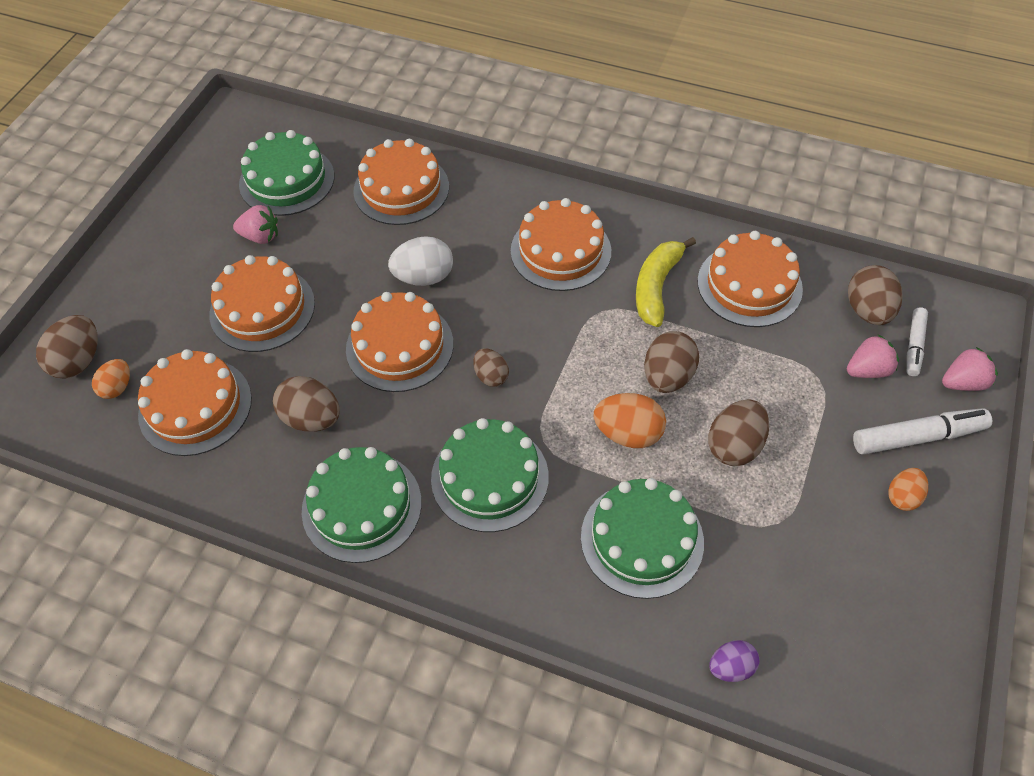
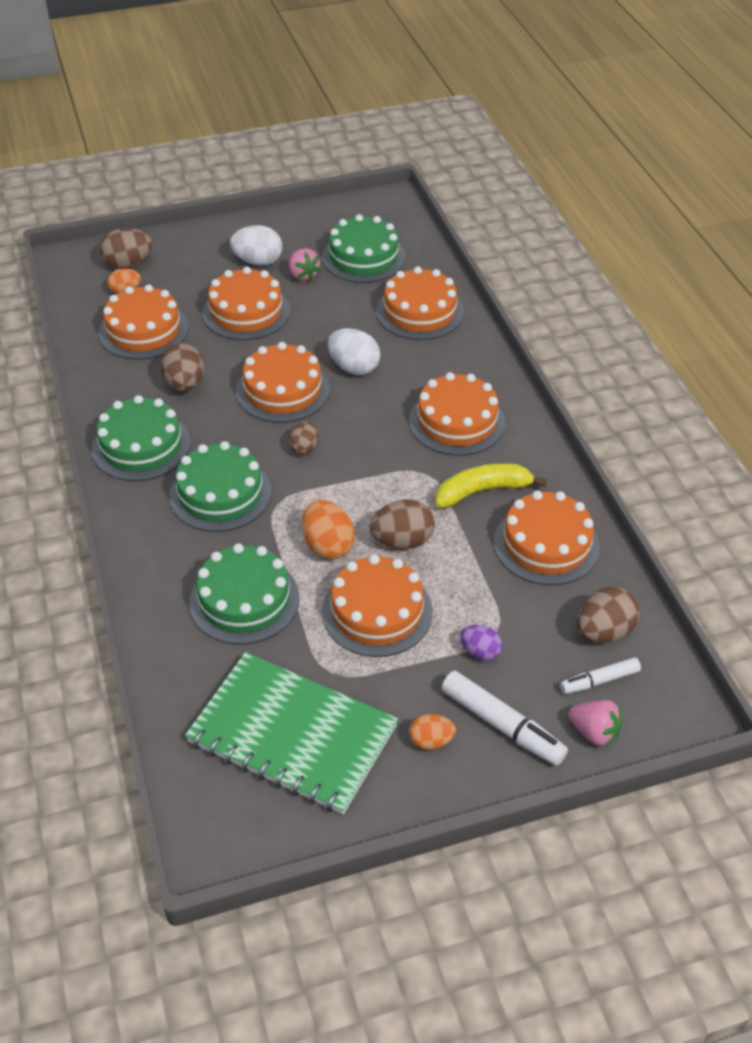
camera: 50 degrees right, 10 degrees down
(201, 257) = (258, 261): none -> white egg
(731, 667) = (183, 702): purple egg -> purple egg (480, 652)
(734, 445) = (377, 612): brown egg -> orange cake
(829, 597) = (292, 734): none -> green notebook
(867, 370) = (538, 660): pink strawberry -> none

